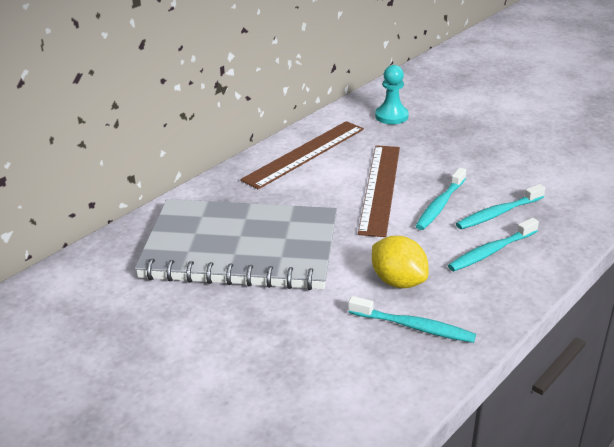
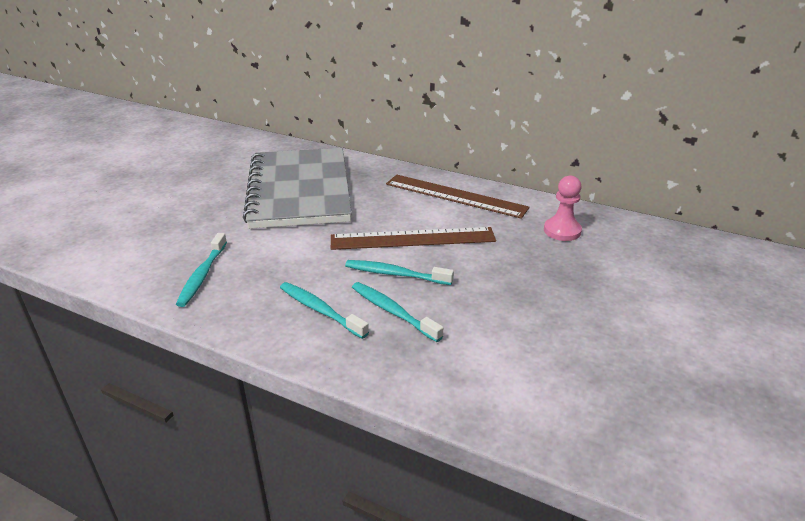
camera: 75 degrees right, 0 degrees up
(391, 116) = (562, 231): turquoise pawn -> pink pawn
(398, 281) = (264, 262): yellow lemon -> none

